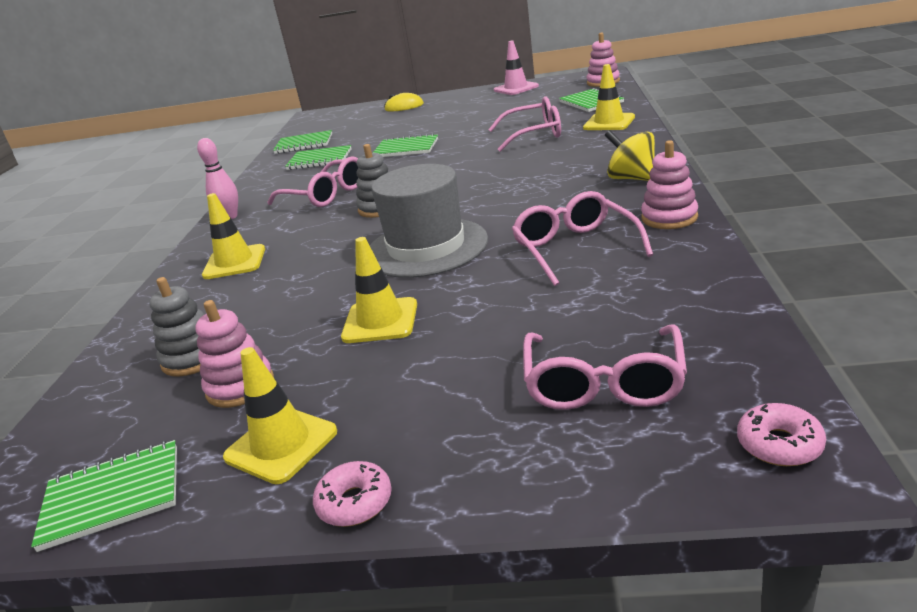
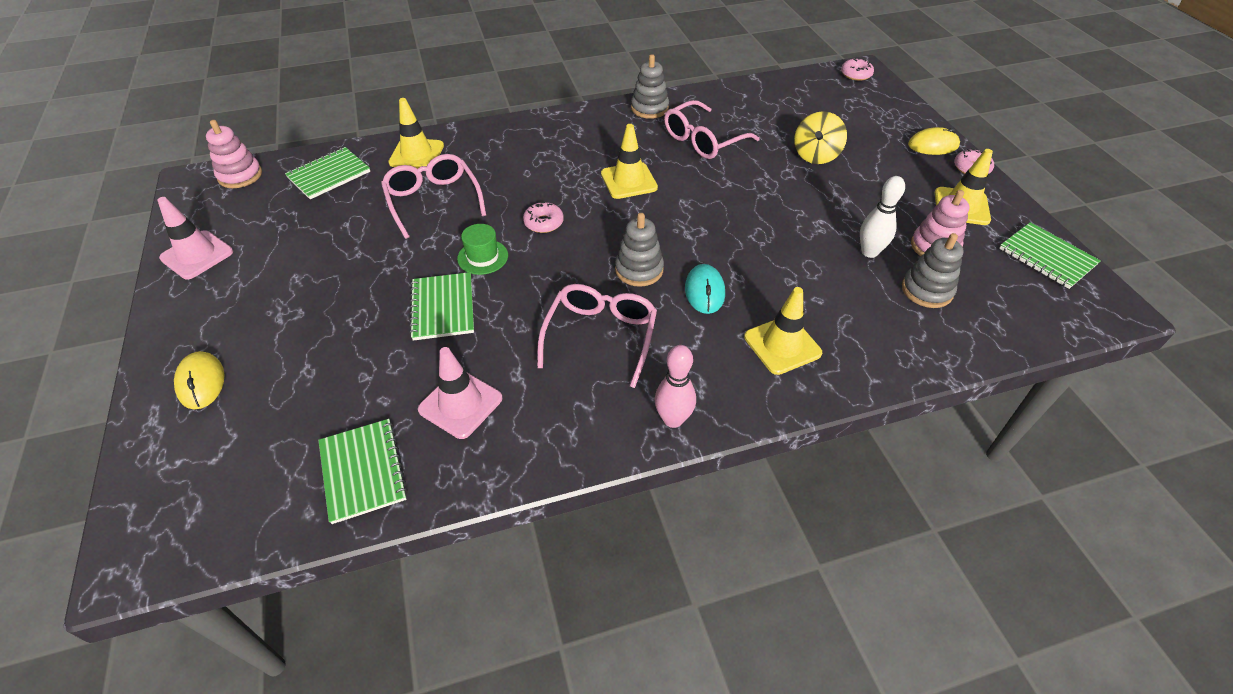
camera: 115 degrees left, 20 degrees up
(282, 332) = (869, 252): none -> white bowling pin
(319, 160) = (460, 404): green notebook -> pink traffic cone
(327, 234) = (704, 291): none -> turquoise mouse
(380, 321) = (830, 206): yellow traffic cone -> yellow traffic cone (629, 181)
(426, 247) = (718, 212): grey hat -> none
(448, 155) = (483, 257): none -> green hat
(452, 474) = (933, 145): none -> yellow mouse
(474, 172) = (543, 223): none -> pink donut
(603, 382) = (842, 115): pink glasses -> none
(632, 178) = (575, 128): yellow spinning top -> yellow spinning top (815, 155)
(669, 218) = (649, 108): pink stacking toy -> grey stacking toy

